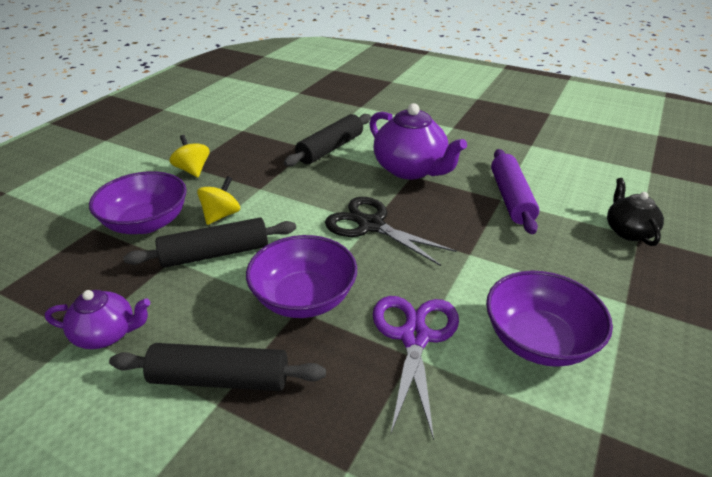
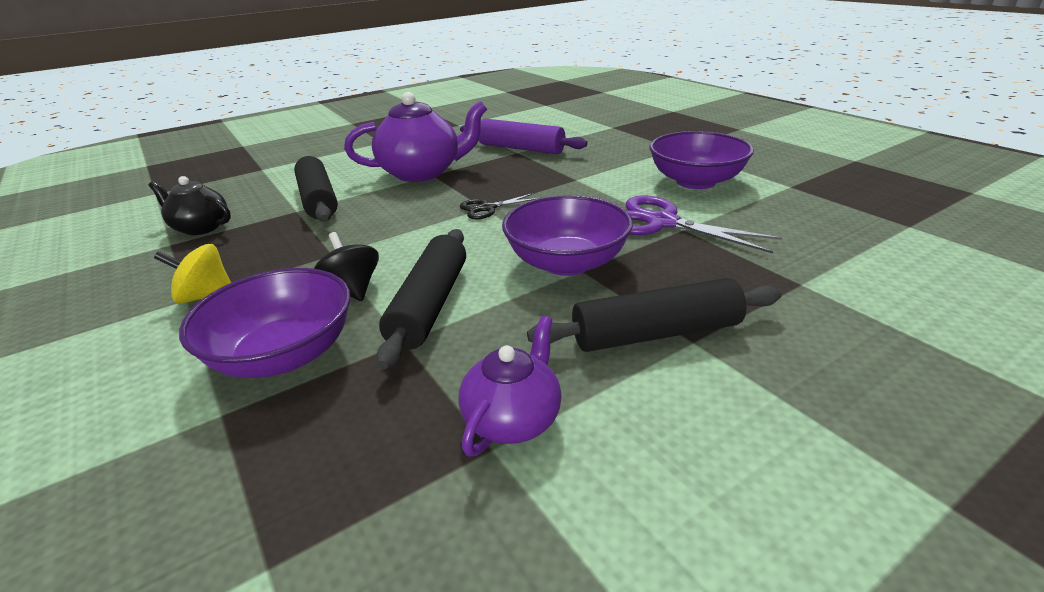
camera: 60 degrees left, 5 degrees down
(220, 378) = (655, 333): black rolling pin -> black rolling pin turned 45 degrees clockwise
(221, 215) = (352, 289): yellow spinning top -> black spinning top
(371, 225) = (487, 208): black scissors -> black scissors, size x0.55
(628, 231) = (604, 128): black teapot -> black teapot (200, 227)

